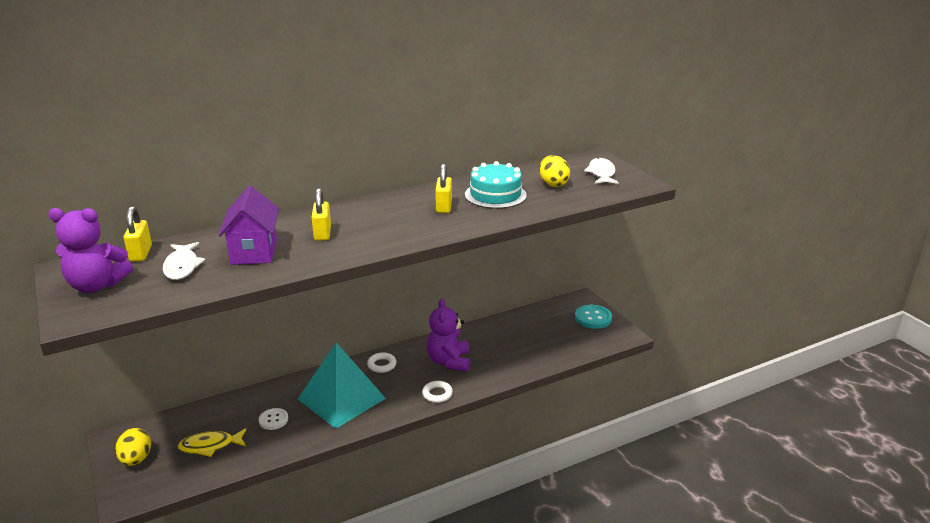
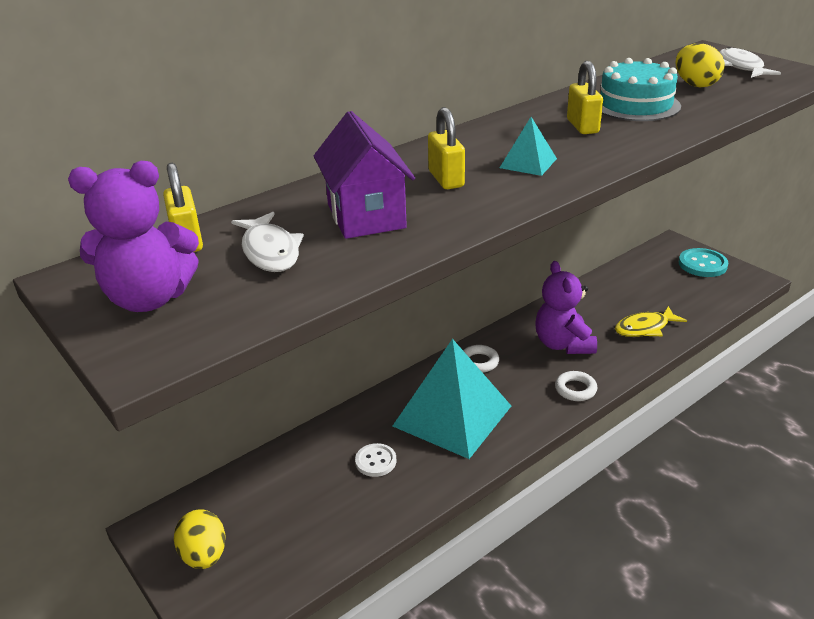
camera: 10 degrees left, 5 degrees up
(210, 446) = (305, 515): yellow fish -> yellow fish (645, 328)
(383, 229) = (528, 163): none -> turquoise pyramid

